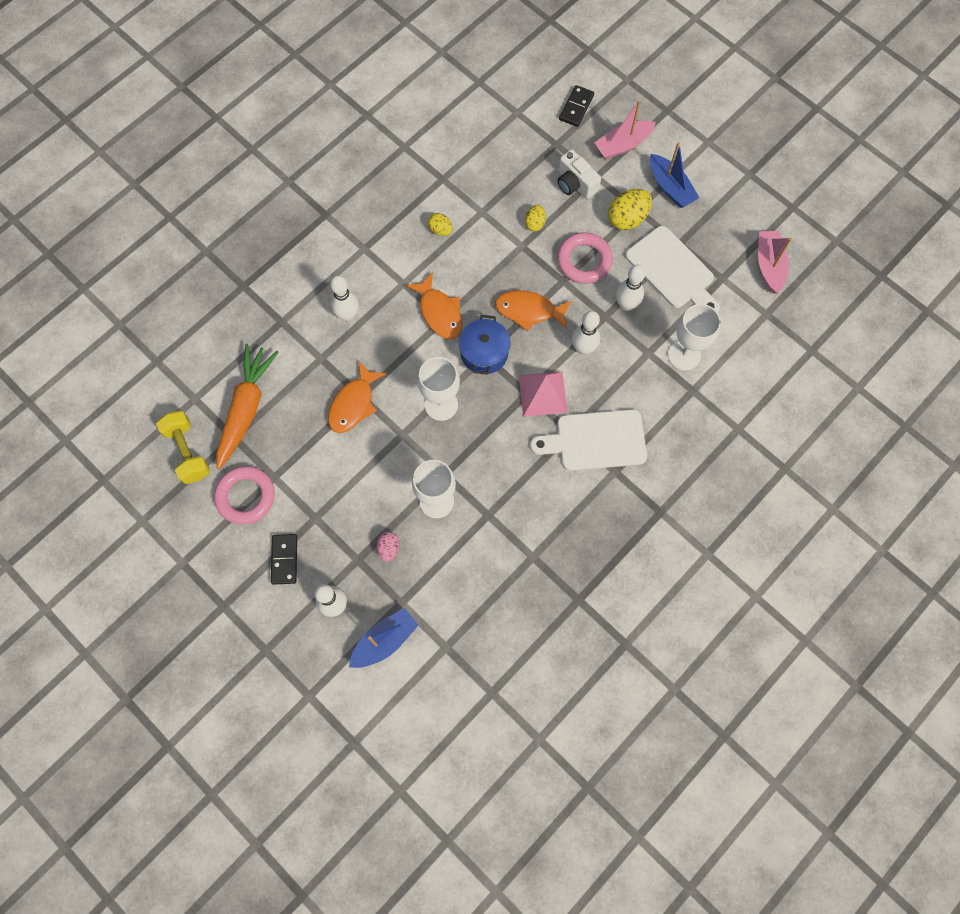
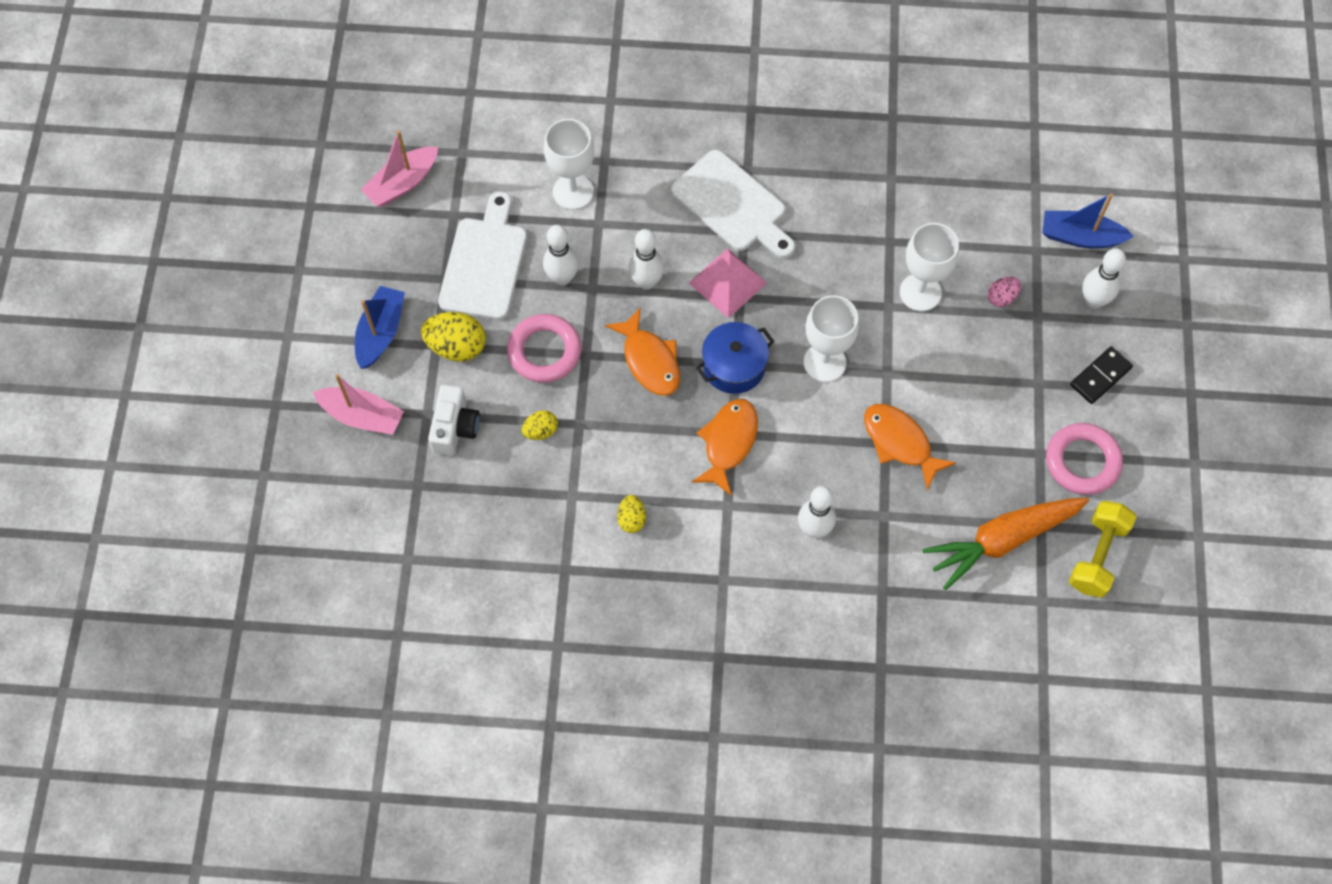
camera: 130 degrees left, 5 degrees down
(353, 404) = (900, 442): orange fish -> orange fish turned 120 degrees counterclockwise
(576, 107) = (349, 500): black domino -> none

